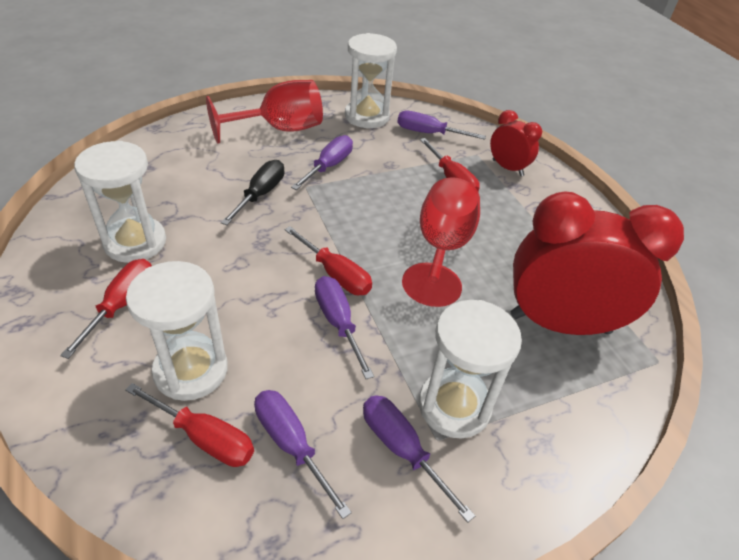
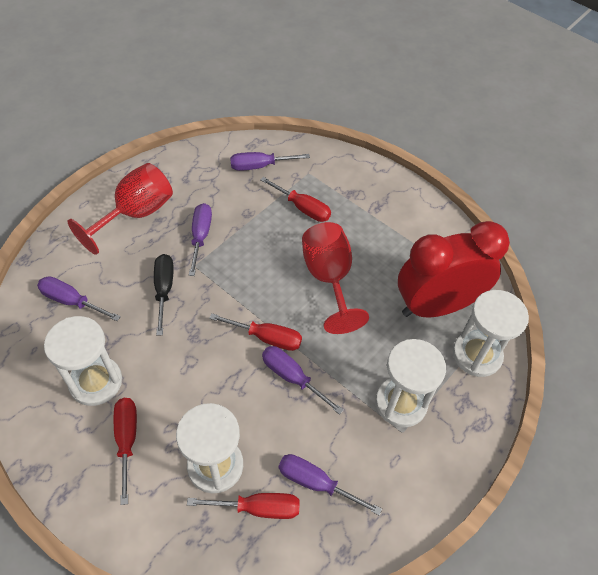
camera: 25 degrees left, 10 degrees up
(367, 116) = (200, 168): white hourglass -> white hourglass (477, 355)
(402, 449) = (385, 450): purple screwdriver -> purple screwdriver (72, 301)
(507, 168) = (338, 177): red clock -> none

